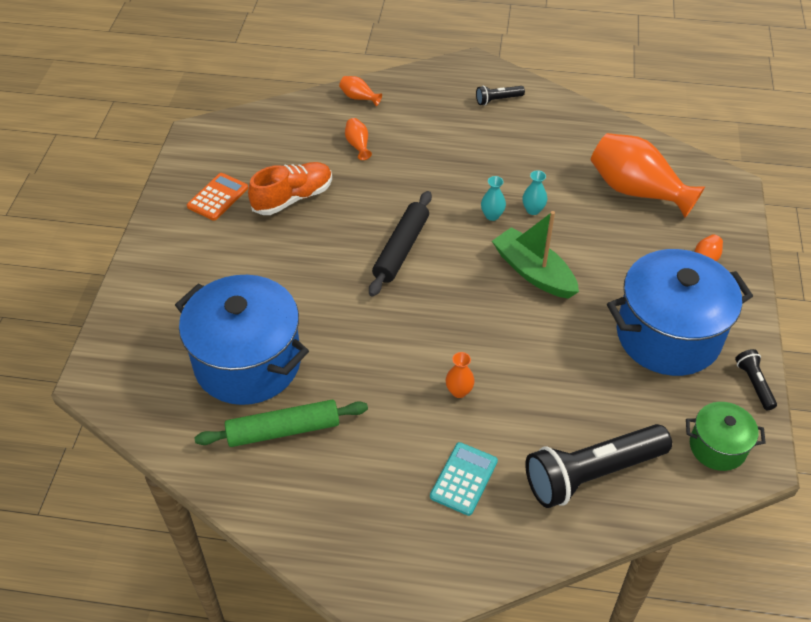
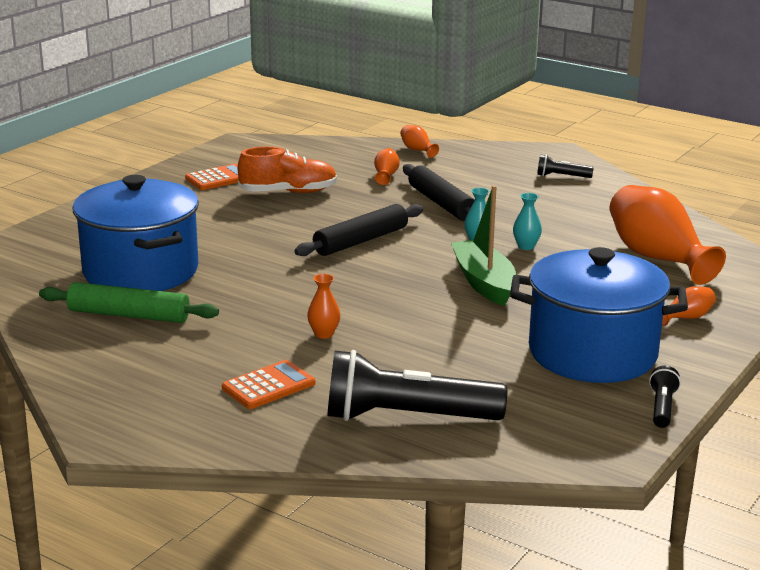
camera: 25 degrees right, 25 degrees down
(429, 171) = (441, 203): none -> black rolling pin
(463, 479) = (268, 386): turquoise calculator -> orange calculator
(717, 447) = (571, 437): green pot -> none

